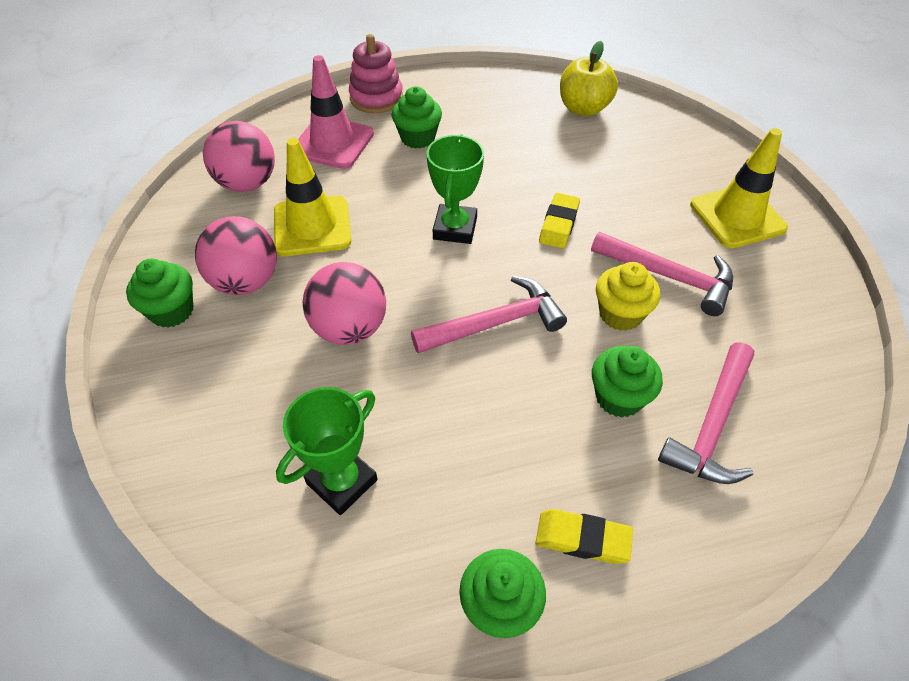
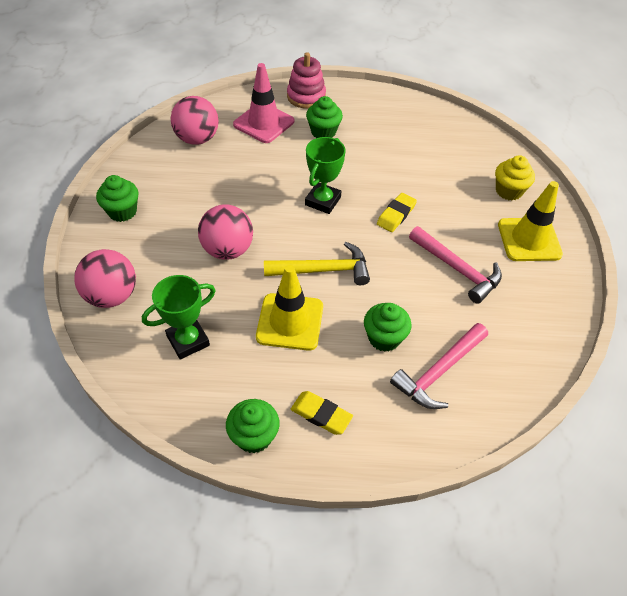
camera: 15 degrees right, 0 degrees up
(246, 282) = (173, 204): pink ball -> pink ball (112, 296)
(312, 226) = (228, 177): yellow traffic cone -> yellow traffic cone (290, 322)
(495, 323) = (323, 270): pink hammer -> yellow hammer
(583, 108) = (452, 136): yellow apple -> none
(620, 314) = (411, 285): yellow cupcake -> yellow cupcake (508, 191)

